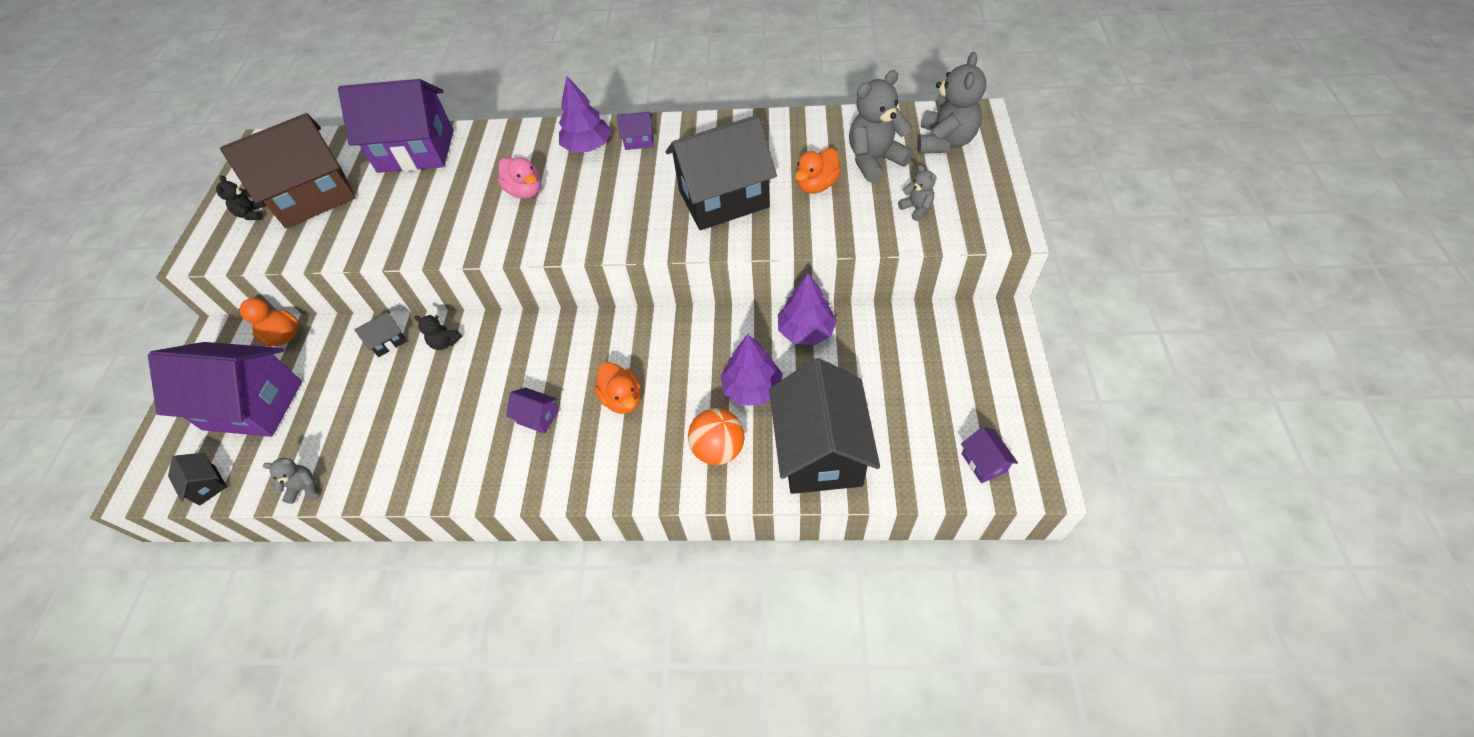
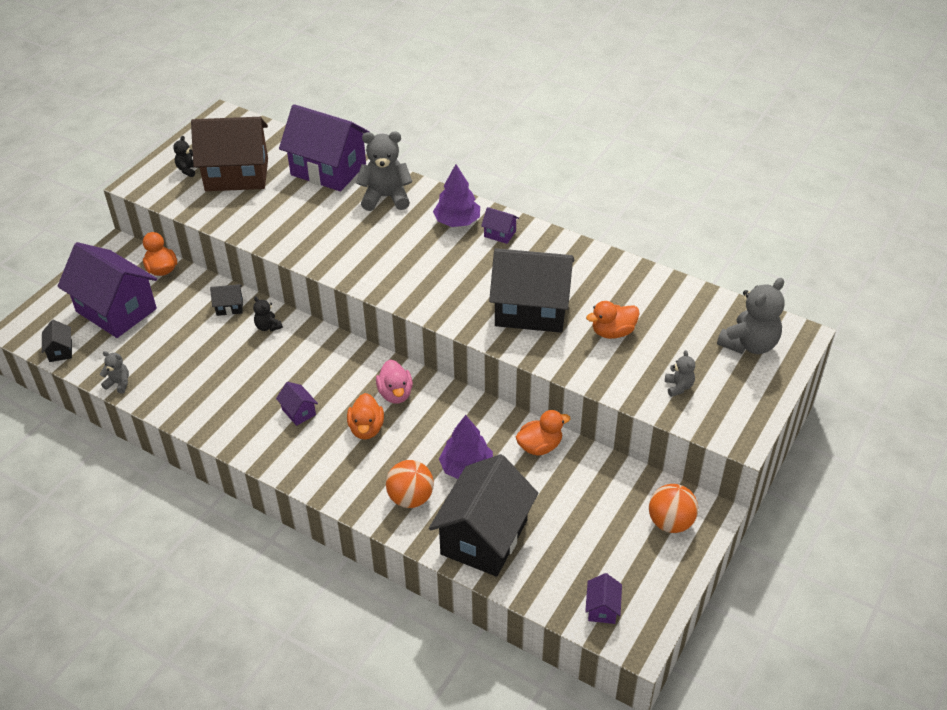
camera: 25 degrees right, 10 degrees down
(525, 191) = (387, 237): pink duck -> pink duck (395, 394)
(806, 331) = (540, 446): purple tree -> orange duck
(874, 160) = (676, 333): grey teddy bear -> grey teddy bear (386, 197)
(977, 343) = (670, 522): none -> orange ball

